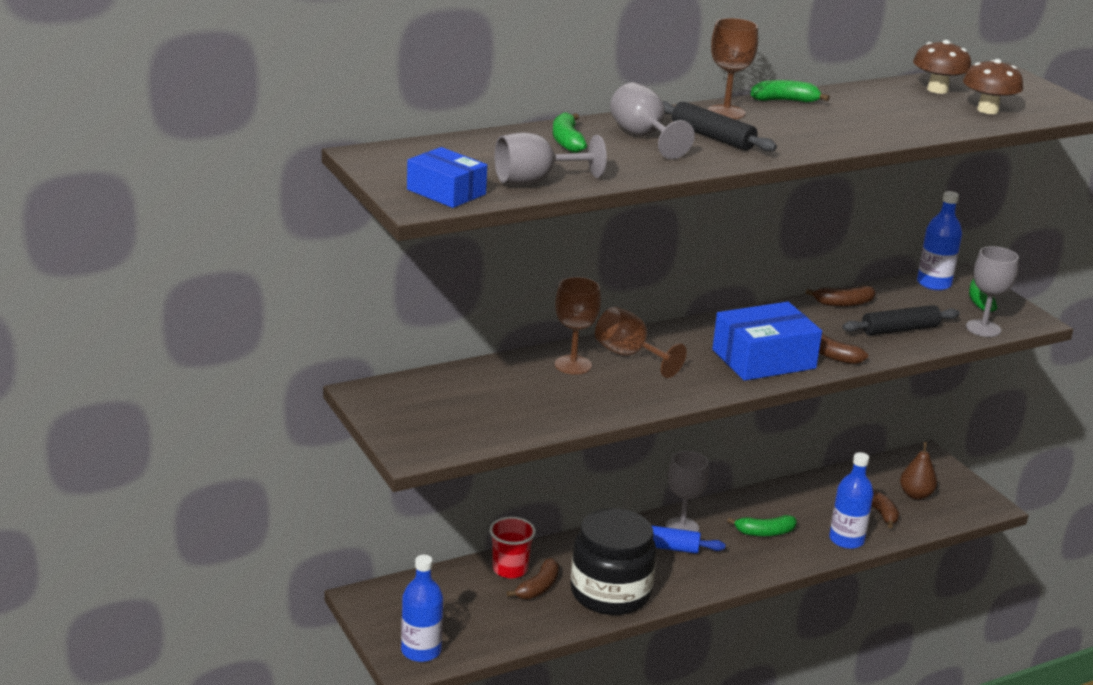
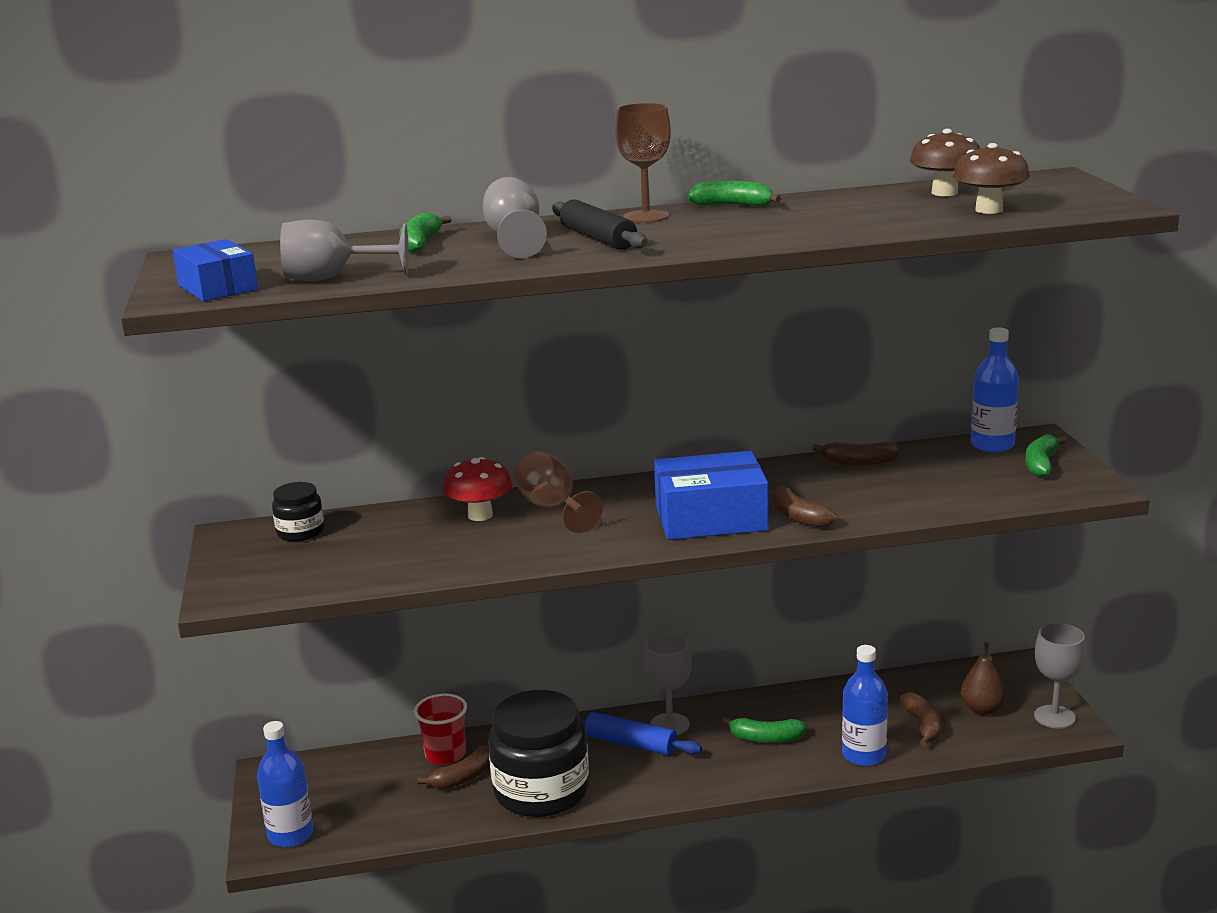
camera: 20 degrees right, 5 degrees down
(428, 388) = (300, 532): none -> black jar
(573, 365) = (480, 515): brown goblet -> red mushroom
(899, 329) = (909, 492): black rolling pin -> none
(983, 328) = (1022, 495): grey goblet -> grey goblet (1054, 717)

